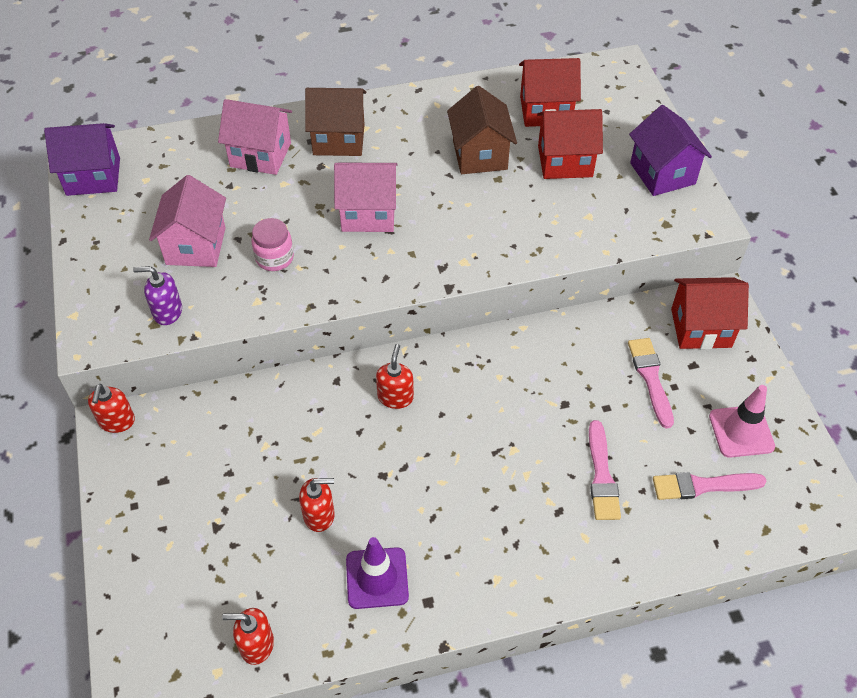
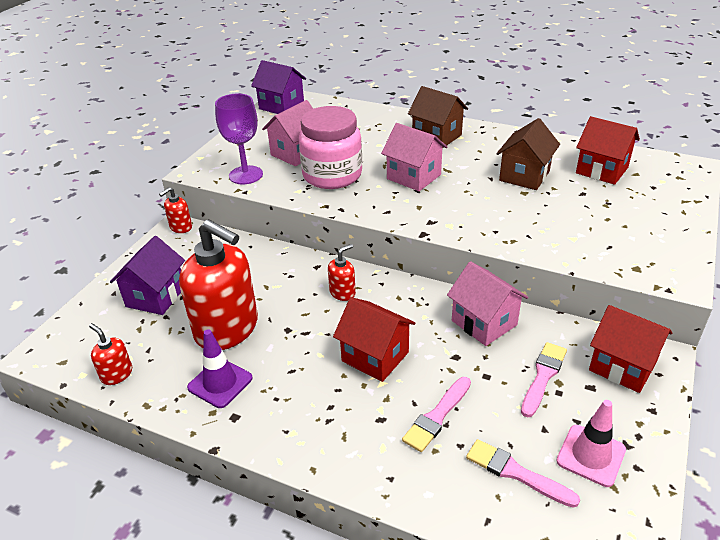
camera: 40 degrees right, 15 degrees down
(167, 312) = (246, 175): purple soap dispenser -> purple goblet
(260, 155) = (381, 127): pink house -> pink house (484, 323)
(274, 258) = (332, 175): pink jar -> pink jar, size x2.09
(319, 515) = (227, 329): red soap dispenser -> red soap dispenser, size x2.30
(565, 161) = (587, 202): red house -> red house (375, 356)
(662, 173) = (665, 238): purple house -> purple house (156, 297)

